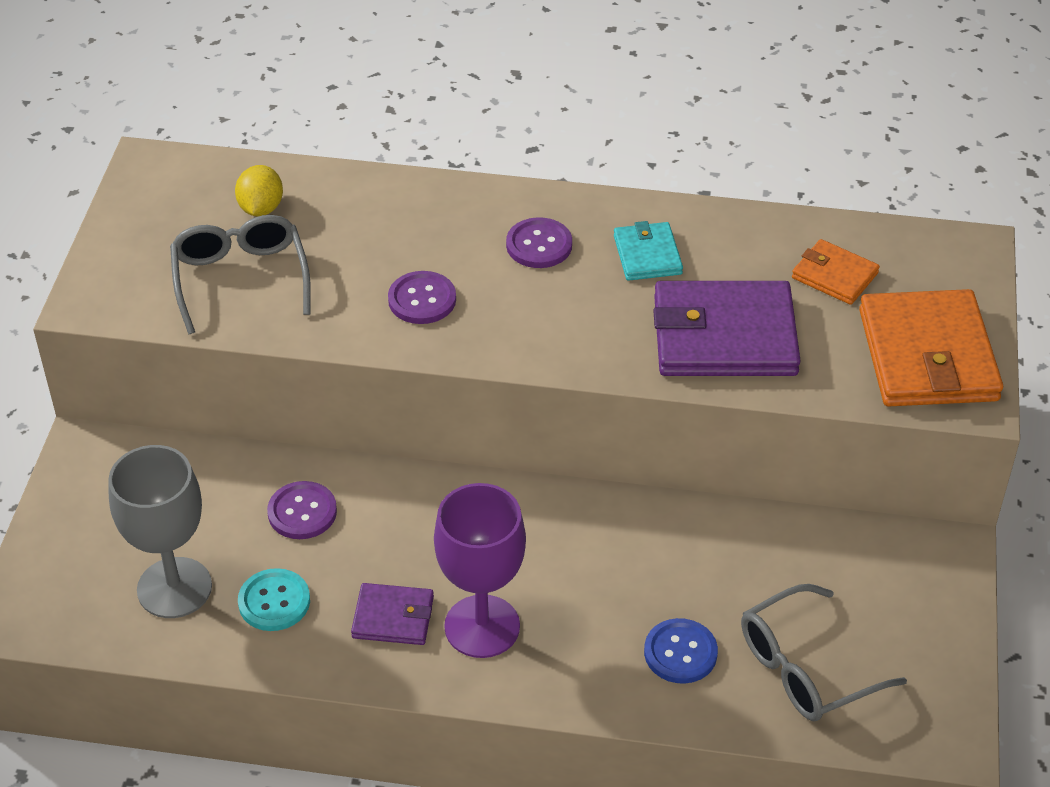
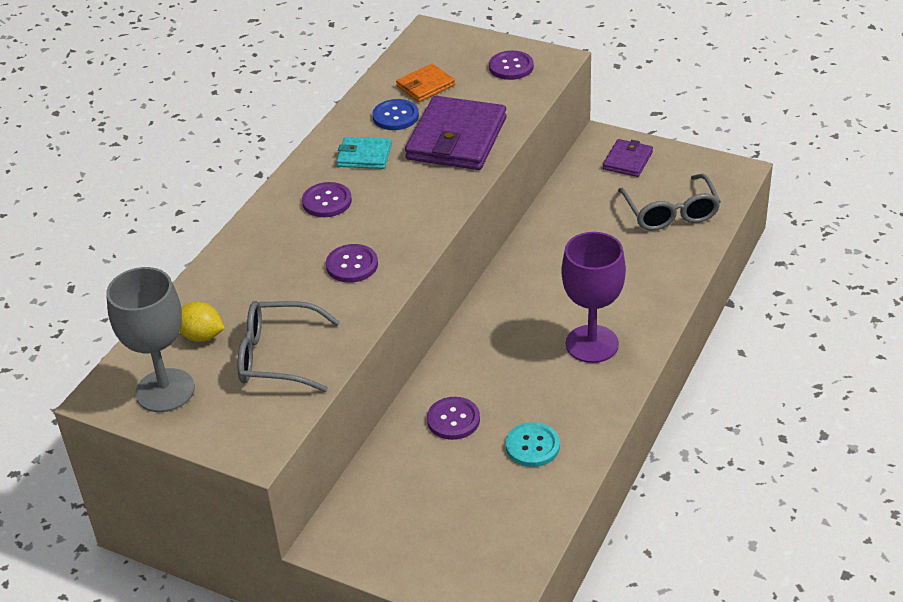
camera: 70 degrees left, 5 degrees down
(174, 588) = (499, 501): grey goblet -> grey goblet (165, 390)
(393, 617) = (569, 386): purple wallet -> purple wallet (627, 160)
(680, 653) = (642, 260): blue button -> blue button (395, 116)
(927, 355) = (511, 67): orange wallet -> purple button

